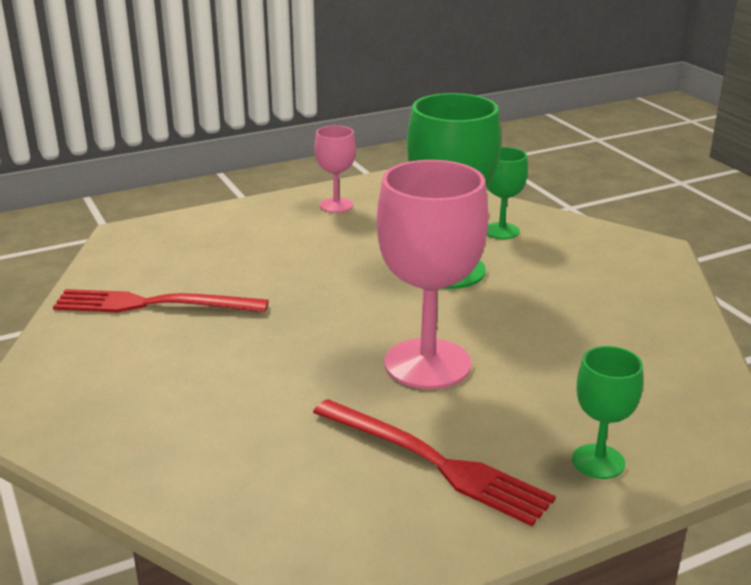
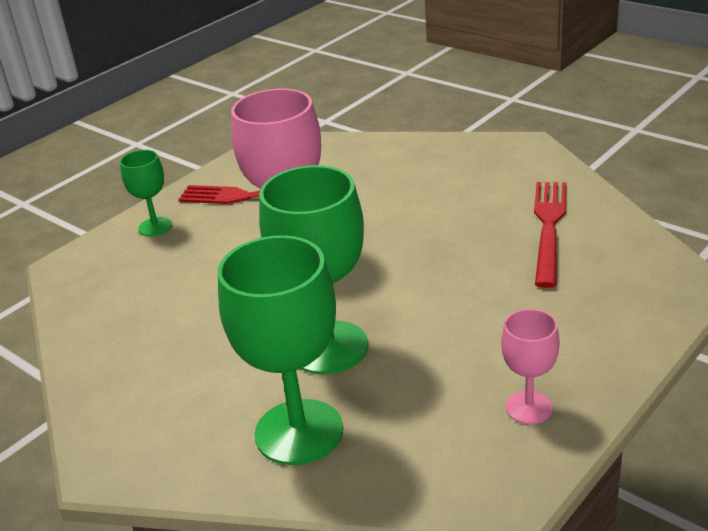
camera: 160 degrees right, 5 degrees up
(153, 304) = (549, 227): red fork -> red fork turned 60 degrees counterclockwise
(501, 231) = (299, 432): green goblet -> green goblet, size x1.93

